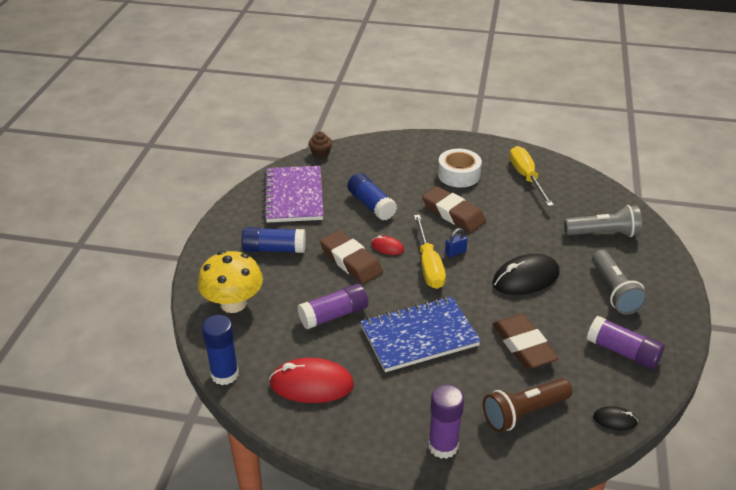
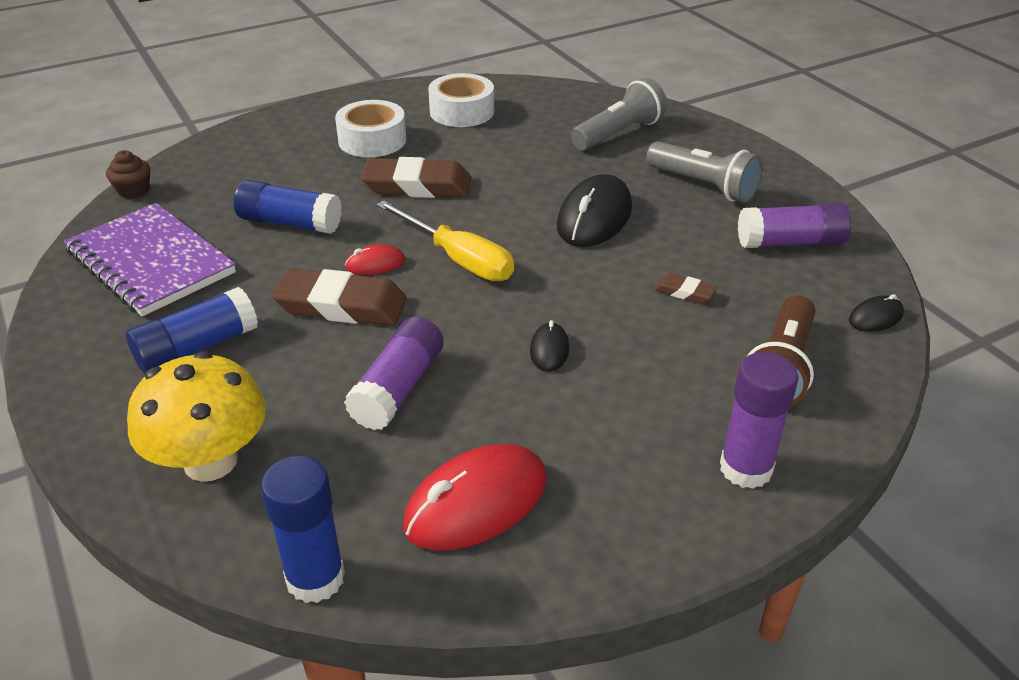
camera: 40 degrees left, 0 degrees up
(419, 336) = (549, 350): blue notebook -> black mouse
(455, 252) = (474, 228): blue padlock -> none
(523, 345) = (684, 292): brown eraser -> brown eraser, size x0.48
(526, 177) = (462, 112): yellow screwdriver -> white tape

